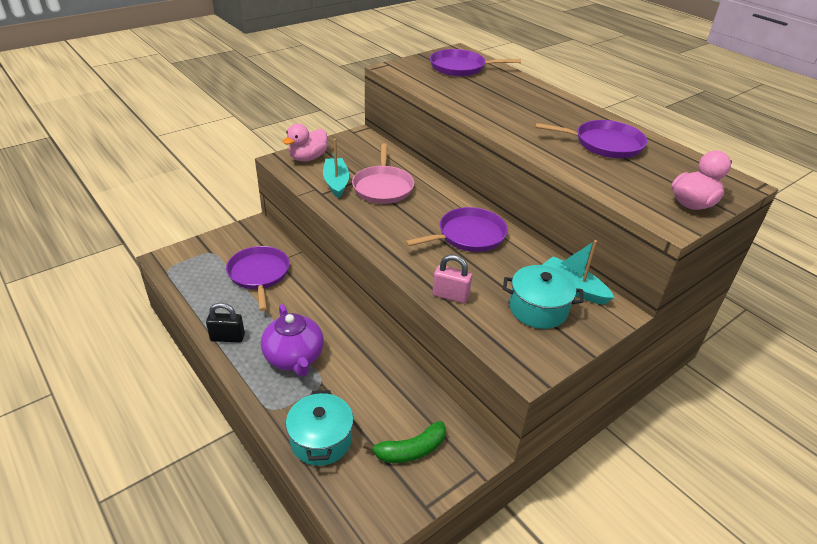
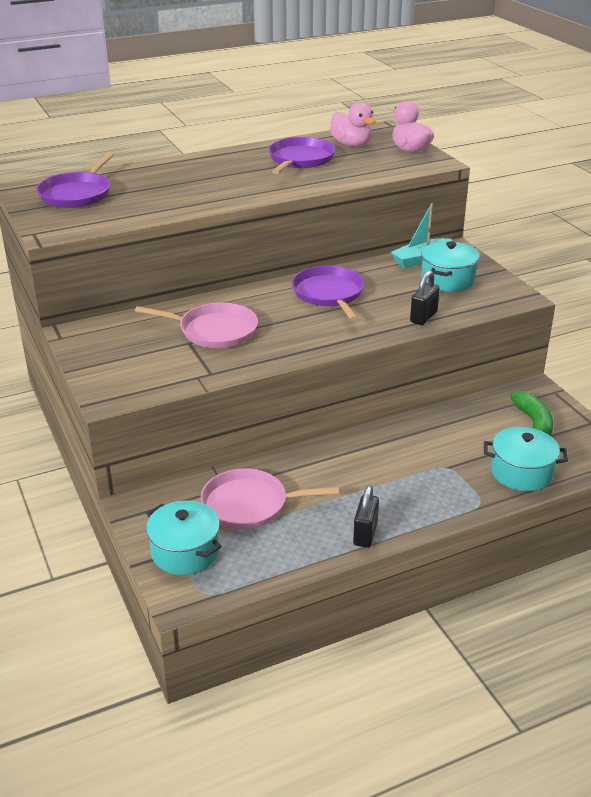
camera: 75 degrees left, 5 degrees down
(208, 254) = (185, 552): none -> turquoise pot
(259, 274) = (249, 504): purple pan -> pink pan
(294, 358) = (408, 483): purple teapot -> none
(308, 158) = (114, 377): pink duck -> pink duck (351, 144)
(336, 183) = (190, 361): turquoise boat -> none
(450, 296) = (423, 317): pink padlock -> black padlock

